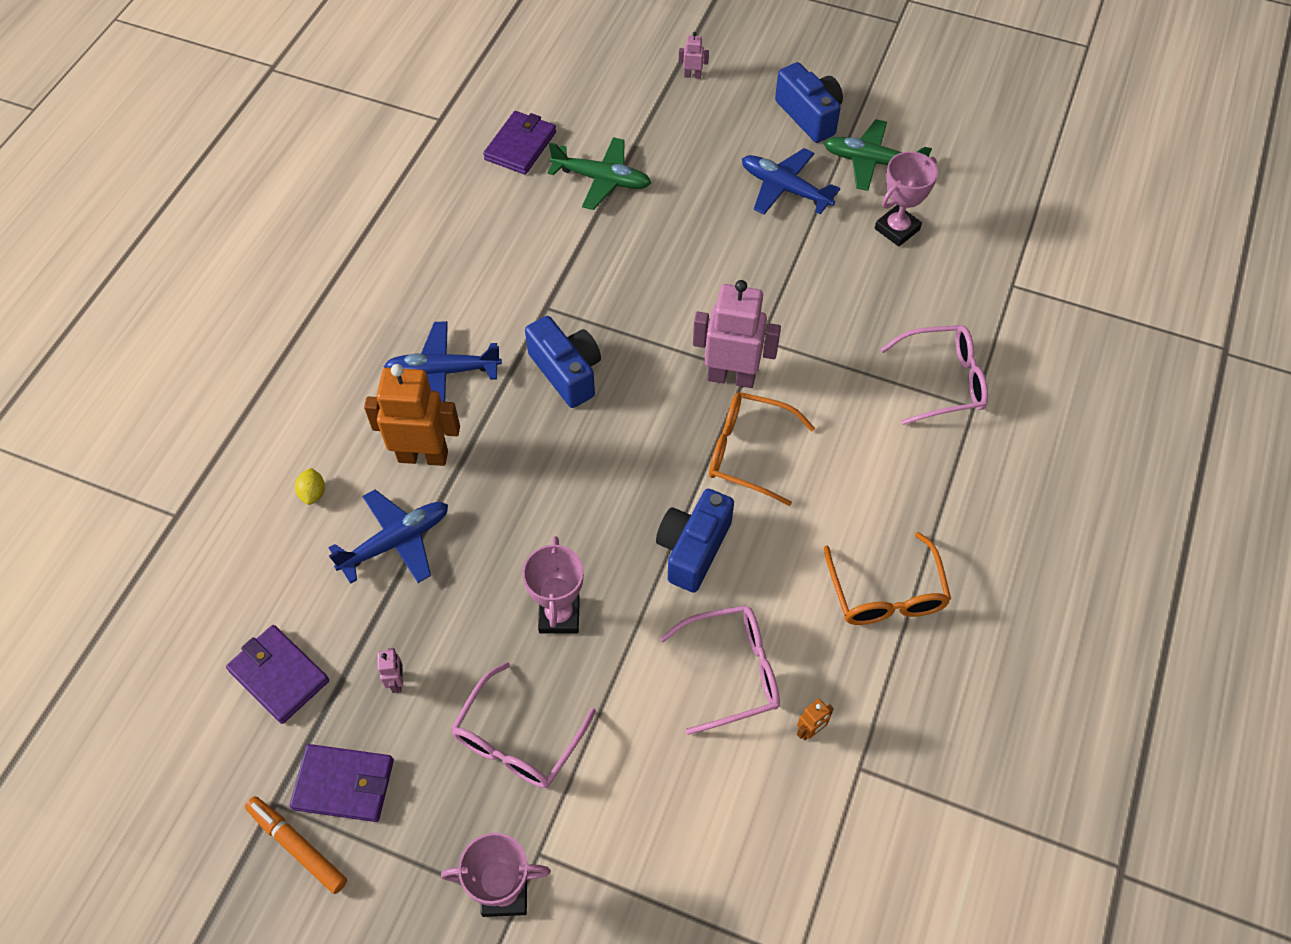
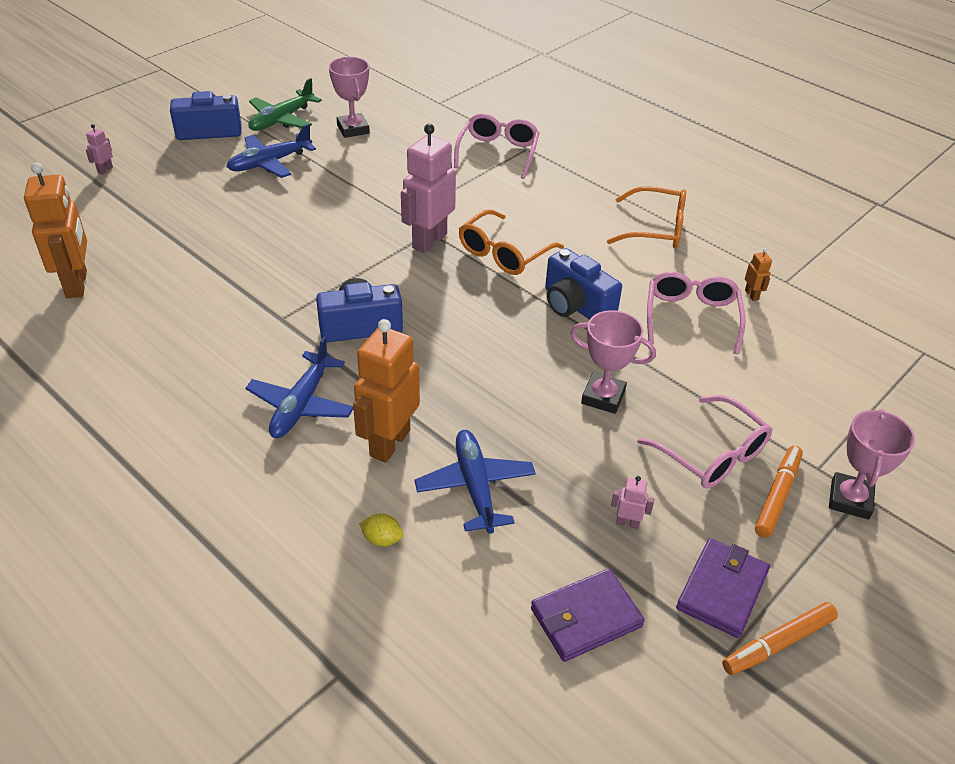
camera: 70 degrees left, 15 degrees down
(482, 816) = (777, 496): none -> orange marker
(520, 146) = (77, 284): purple wallet -> orange robot
(602, 179) = (168, 248): green plane -> none

